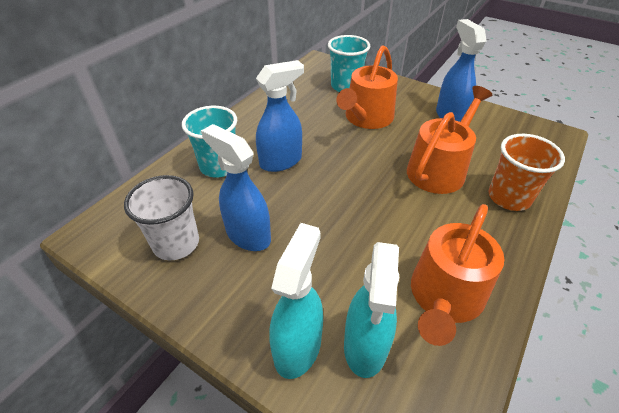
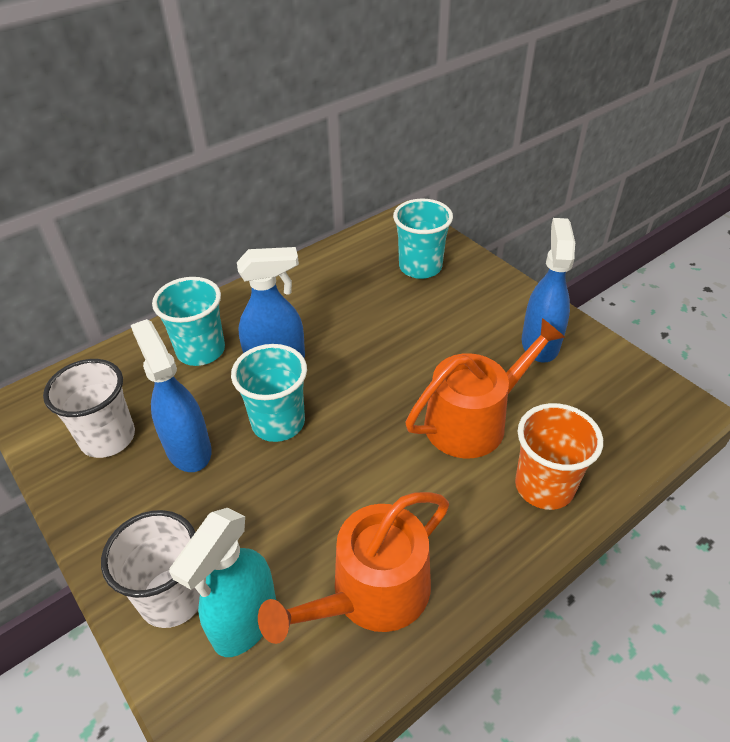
camera: 20 degrees right, 0 degrees up
(298, 346) = (173, 597): turquoise spray bottle -> white cup
(307, 201) = (278, 422): none -> turquoise cup
(366, 118) = (420, 322): orange watering can -> none

